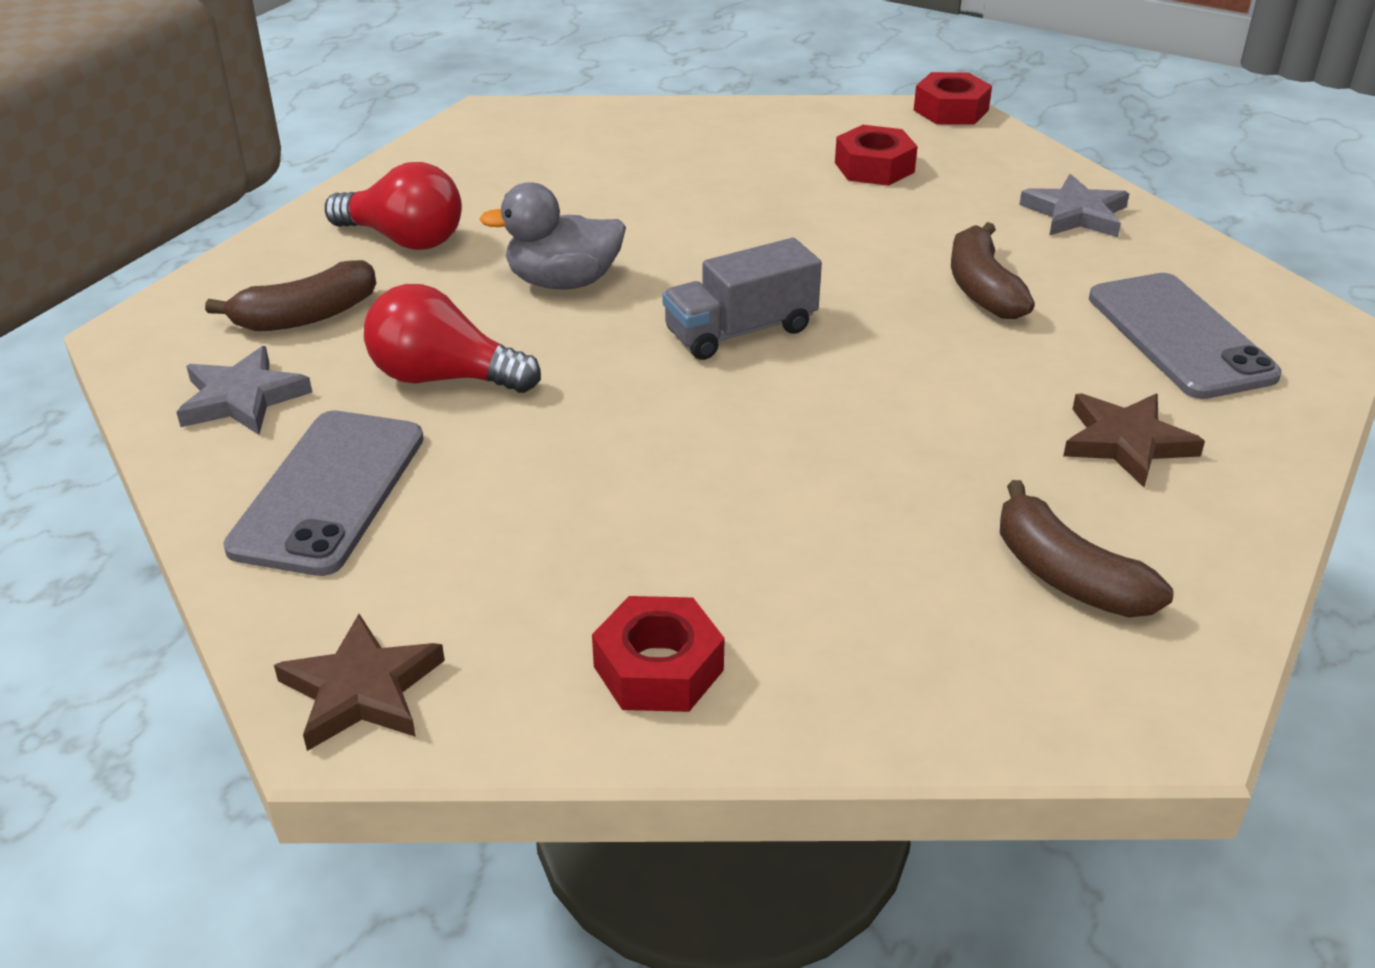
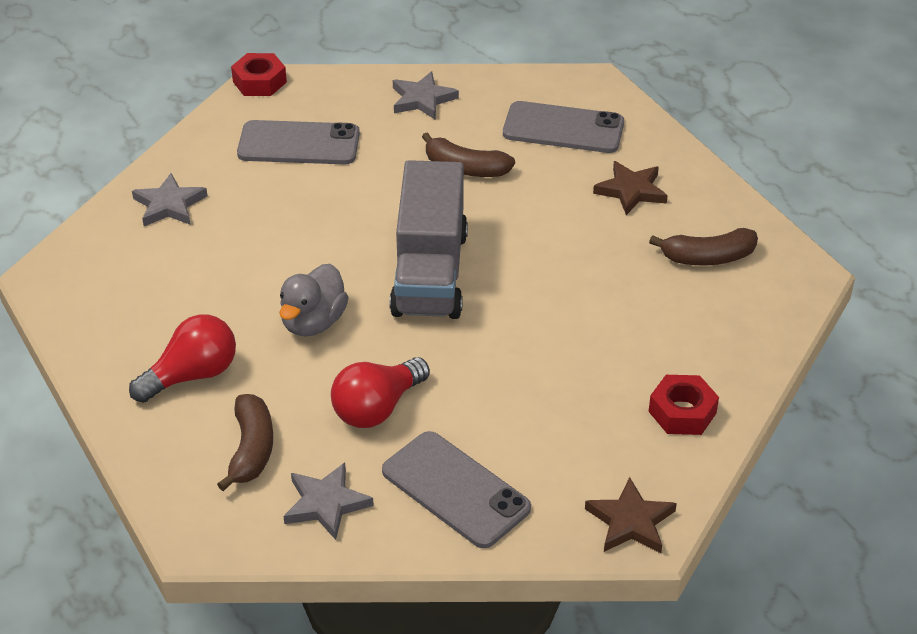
camera: 60 degrees left, 5 degrees up
(673, 134) = (169, 205): none -> grey star
(740, 331) = (430, 273): grey truck -> grey truck, size x1.68
(874, 167) = (299, 144): red nut -> grey phone

